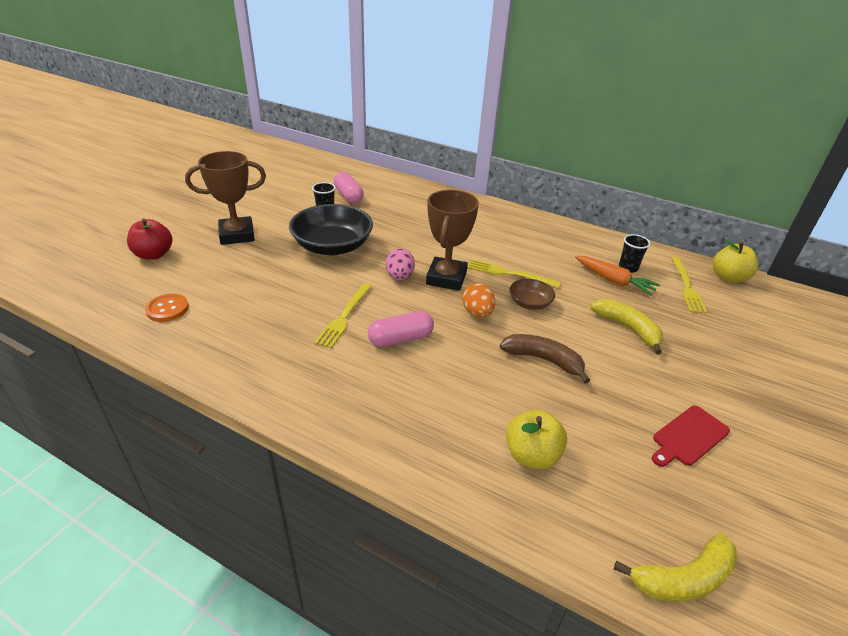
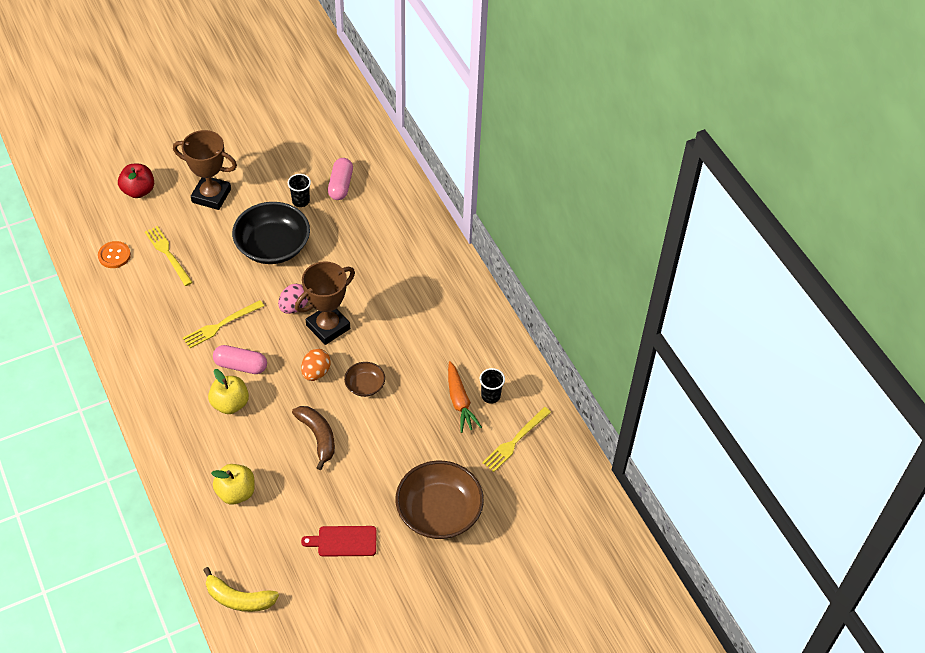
camera: 35 degrees right, 15 degrees up
(509, 273) = (382, 348): yellow fork -> yellow fork (168, 254)
(627, 328) = (411, 448): yellow banana -> none
(718, 363) = (439, 512): none -> brown bowl
(728, 278) = (567, 453): yellow apple -> yellow apple (230, 404)

